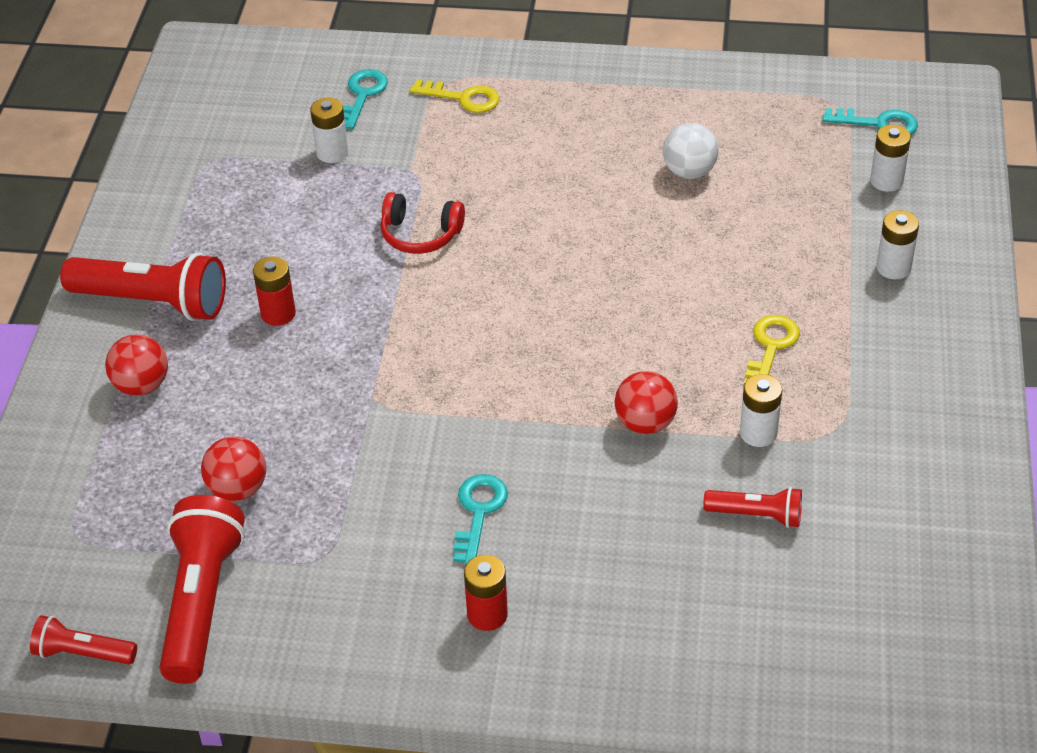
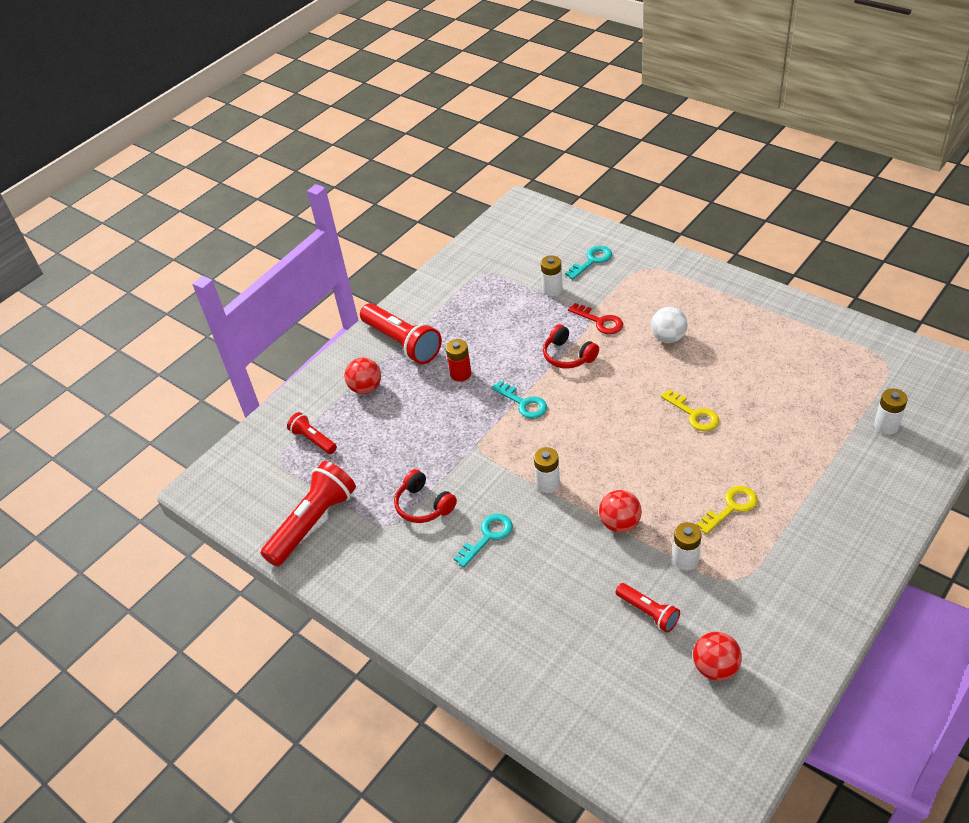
camera: 35 degrees right, 0 degrees up
(83, 653) = (240, 524): red flashlight -> red flashlight (313, 440)
(238, 489) = (373, 467): red ball -> red ball (715, 667)
(355, 510) = (423, 505): none -> red headphones
(433, 174) = (600, 321): none -> red key
(463, 98) = (648, 281): yellow key -> yellow key (694, 414)
(487, 614) = (451, 600): red battery -> none
(689, 172) = (756, 373): white ball -> white ball (668, 338)
(879, 124) = (907, 385): turquoise key -> turquoise key (523, 403)
(893, 267) = (851, 486): white battery -> white battery (548, 484)

